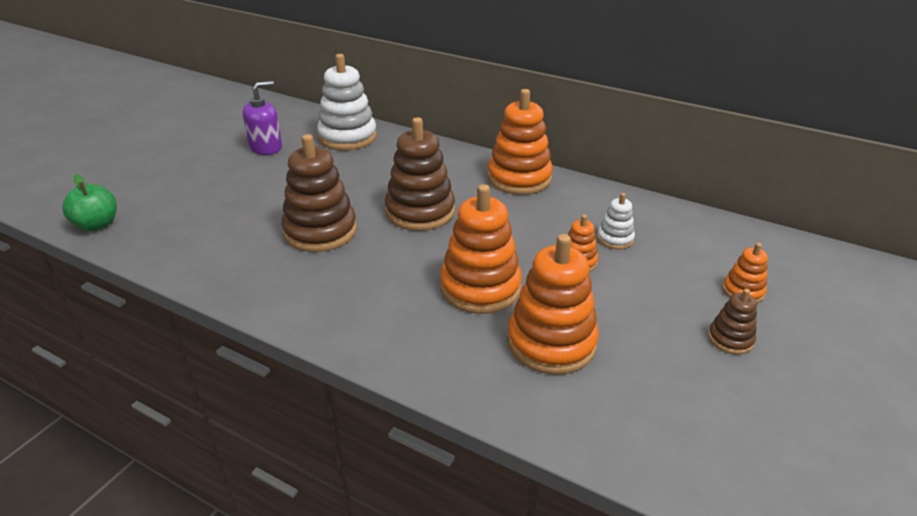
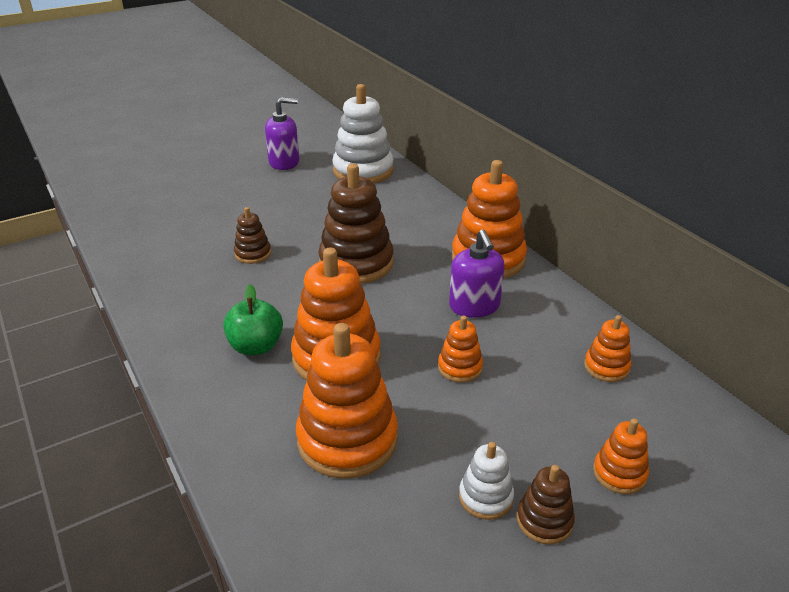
camera: 30 degrees right, 0 degrees up
(97, 225) = (99, 195): green apple -> green apple (256, 346)
(320, 231) = (253, 254): brown stacking toy -> brown stacking toy, size x0.50
(544, 215) = (474, 306): none -> purple soap dispenser
(615, 239) = (526, 357): white stacking toy -> white stacking toy (485, 497)
(670, 227) = (606, 367): none -> orange stacking toy

